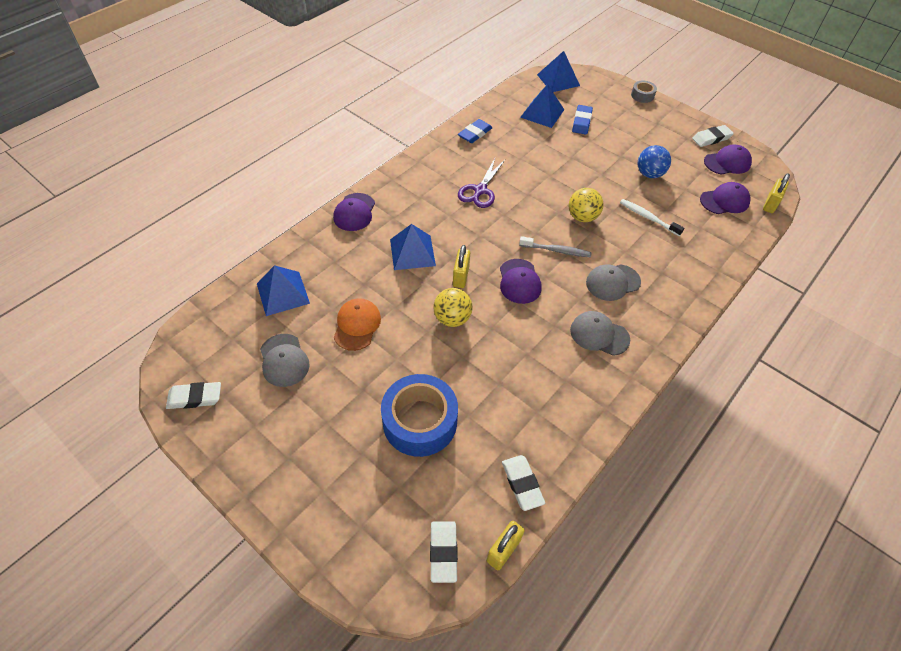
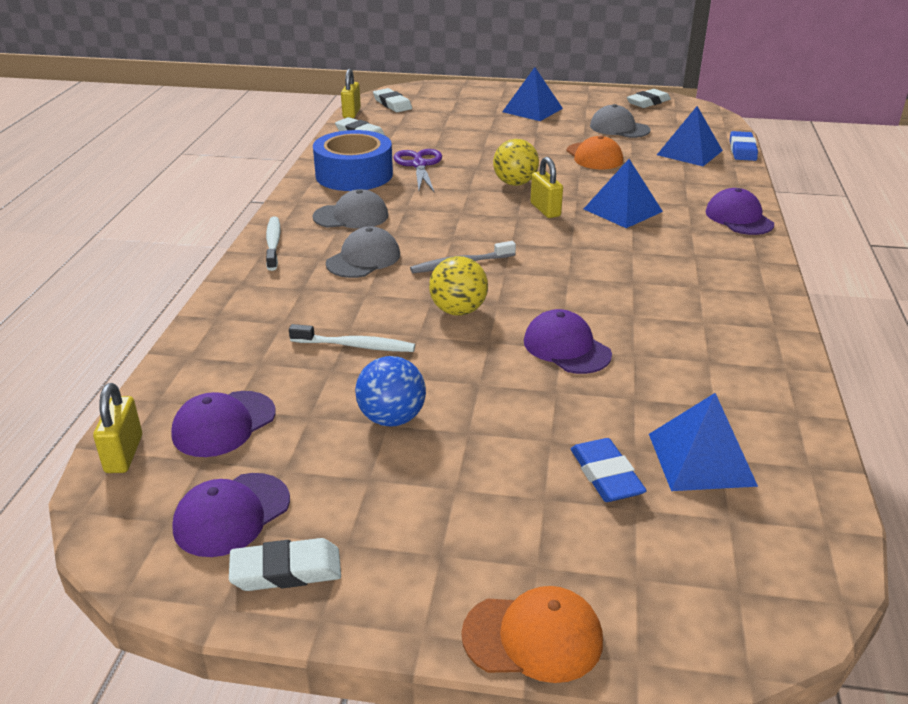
camera: 150 degrees right, 20 degrees down
(420, 421) = (470, 134): blue tape -> blue tape (354, 174)
(475, 133) = (755, 364): blue eraser -> blue eraser (742, 150)
(480, 190) = (633, 290): purple scissors -> purple scissors (419, 165)
(519, 281) = (477, 226): purple cap -> purple cap (566, 348)
(558, 80) = (777, 577): blue pyramid -> blue pyramid (532, 110)
(642, 95) = (533, 637): grey tape -> orange cap
(667, 327) = (273, 244): none -> white toothbrush
(711, 138) = (286, 570): white eraser -> white eraser turned 45 degrees clockwise

